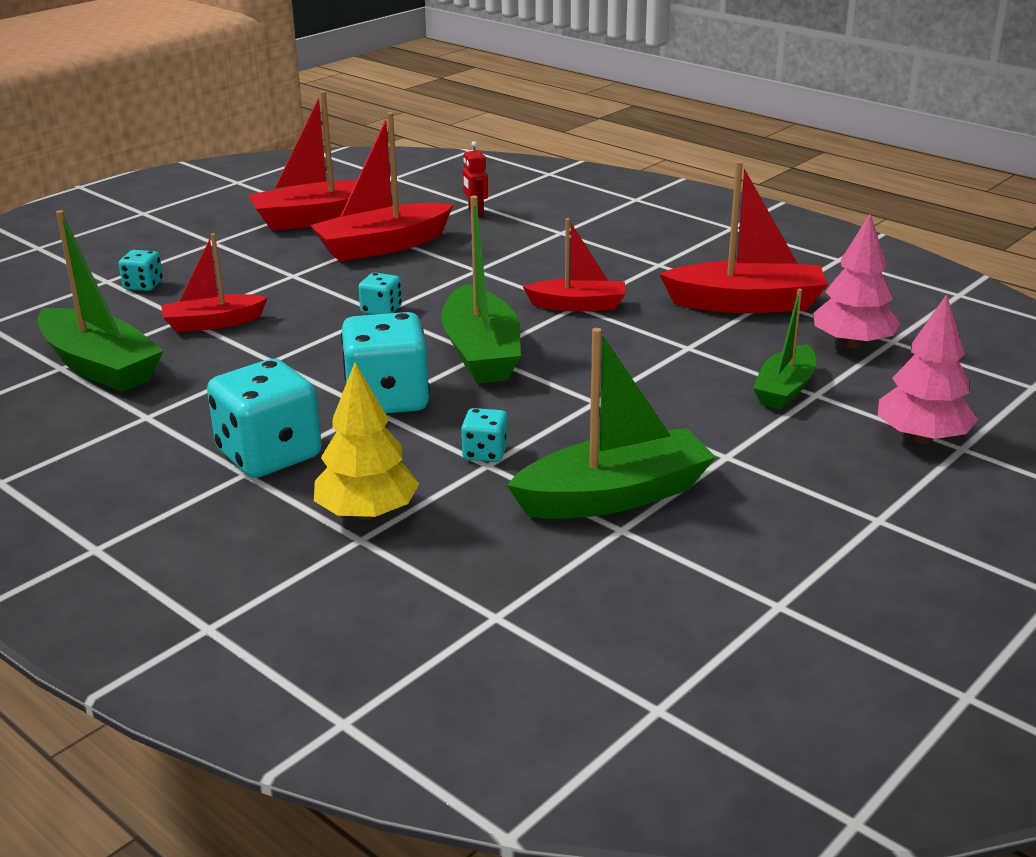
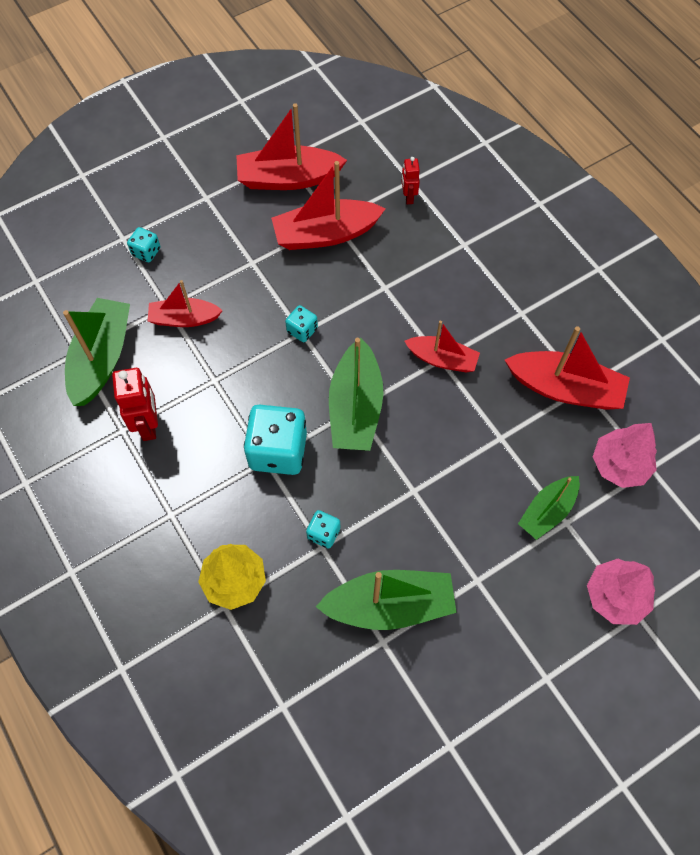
camera: 15 degrees right, 35 degrees up
(100, 366) = (102, 358): green boat -> green boat turned 135 degrees counterclockwise
(186, 406) = (148, 425): none -> red robot
(269, 455) = (189, 498): turquoise dice -> none

